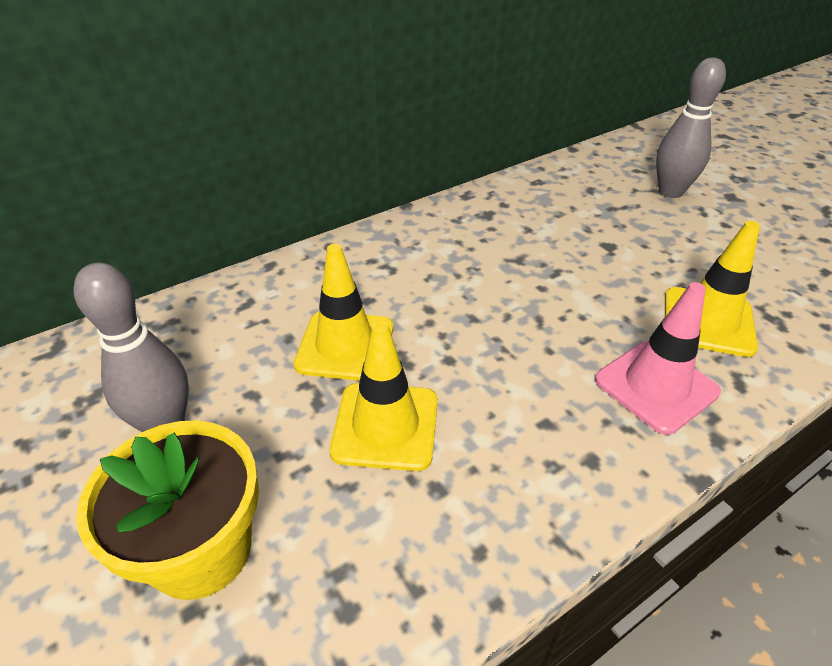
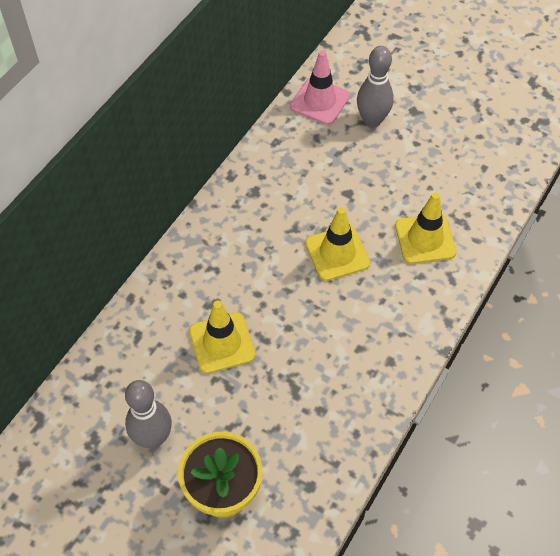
camera: 25 degrees left, 15 degrees up
(385, 426) = (275, 386): yellow traffic cone -> yellow traffic cone (337, 253)
(656, 386) = (409, 300): pink traffic cone -> pink traffic cone (319, 101)

